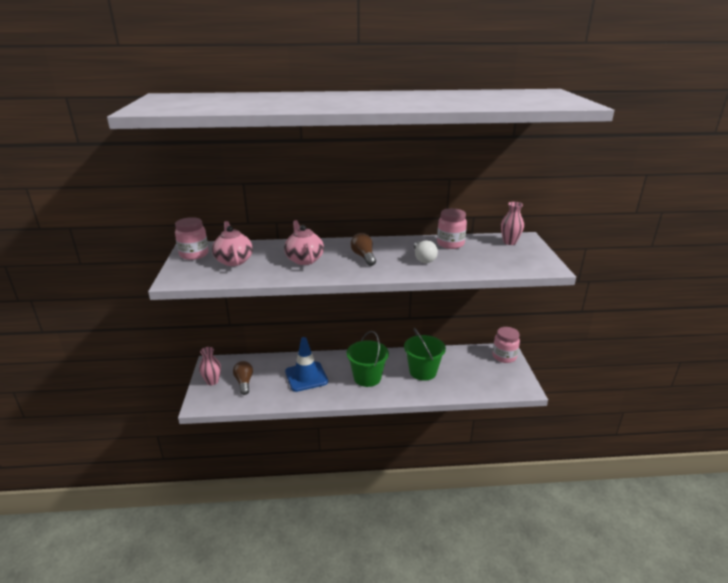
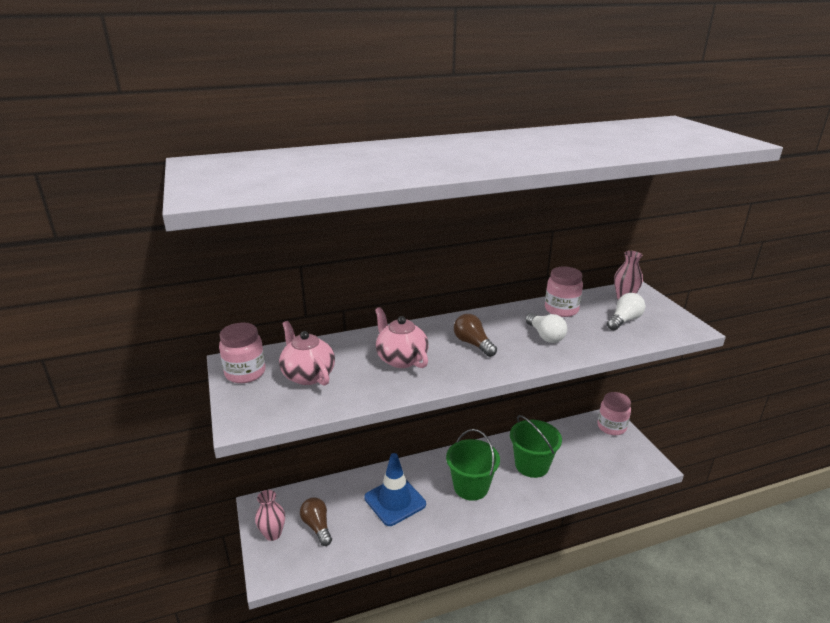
camera: 15 degrees left, 0 degrees up
(496, 256) = (624, 320): none -> white light bulb

